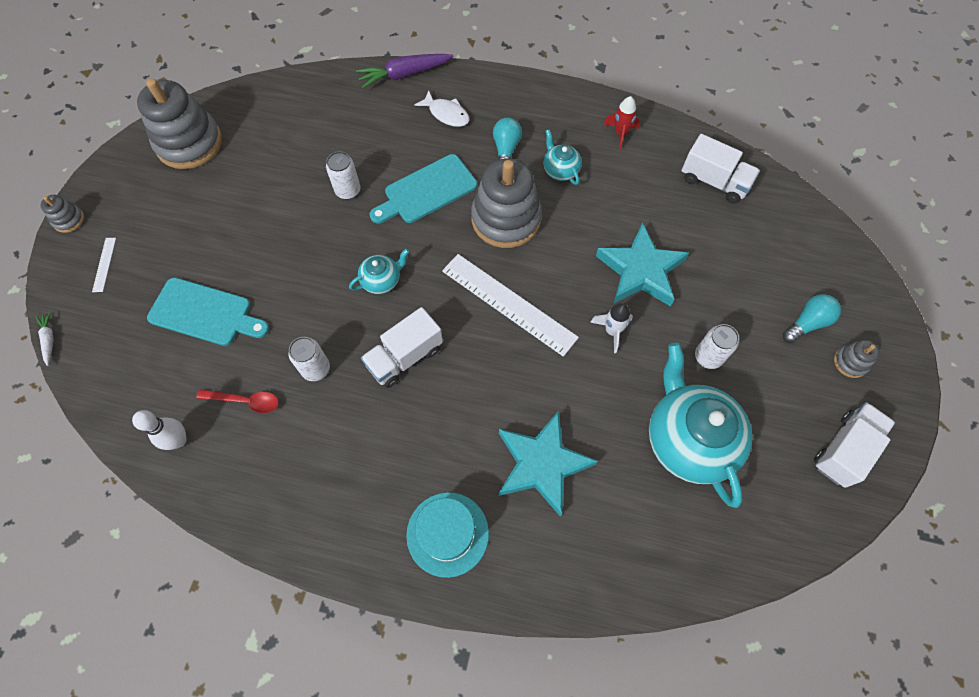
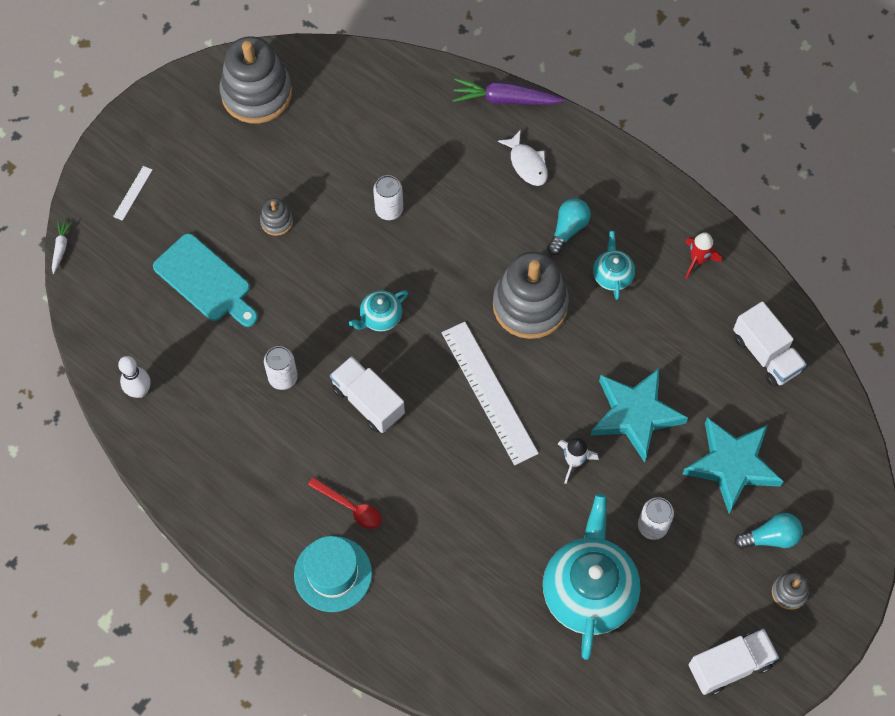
camera: 25 degrees right, 0 degrees up
(69, 220) = (116, 132): grey stacking toy -> grey stacking toy (276, 221)
(245, 401) = (209, 380): red spoon -> red spoon (350, 507)
(382, 280) = (380, 317): turquoise teapot -> turquoise teapot turned 150 degrees clockwise
(405, 357) = (368, 402): white truck -> white truck turned 60 degrees clockwise
(427, 191) = (466, 242): turquoise cutting board -> none
(542, 464) = (444, 553): turquoise star -> turquoise star (732, 465)

